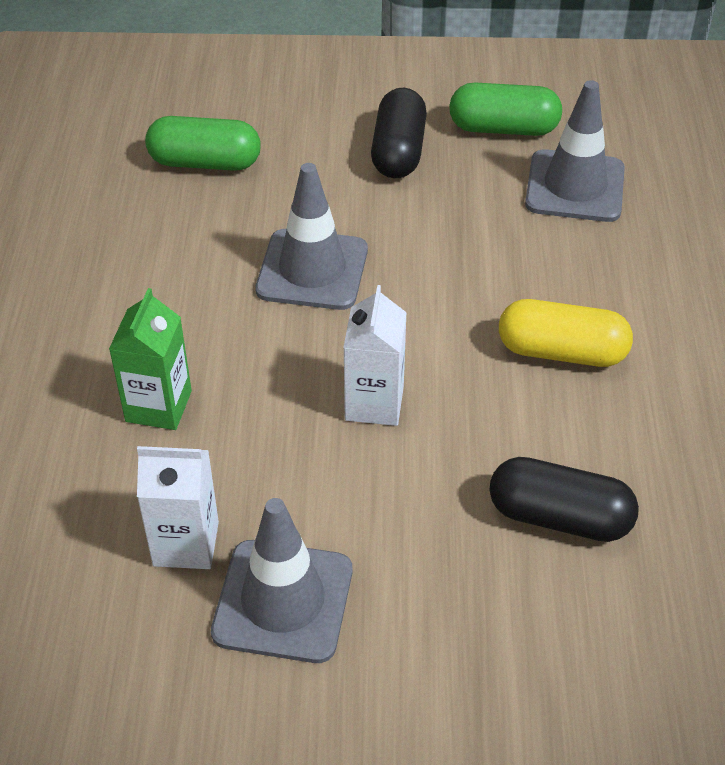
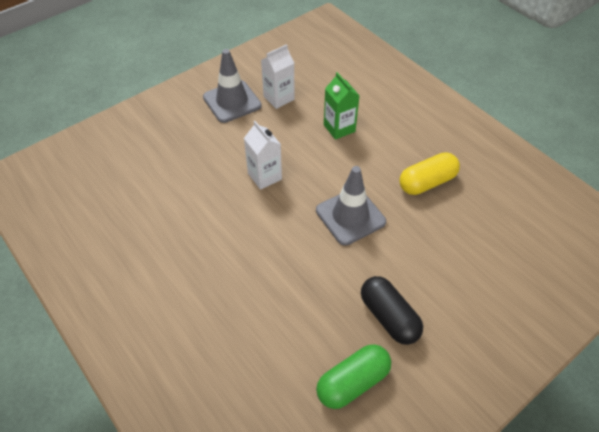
camera: 140 degrees right, 5 degrees up
(205, 162) = (465, 239): green capsule -> none
(559, 517) = (159, 177): black capsule -> none
(561, 352) = (207, 247): yellow capsule -> yellow capsule (427, 182)
(575, 187) = (275, 361): grey traffic cone -> none

